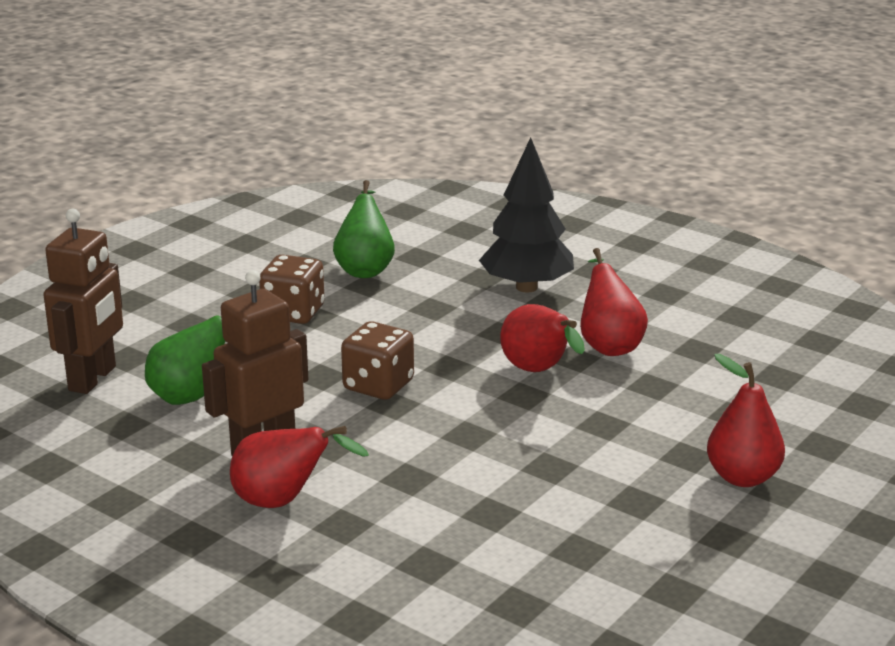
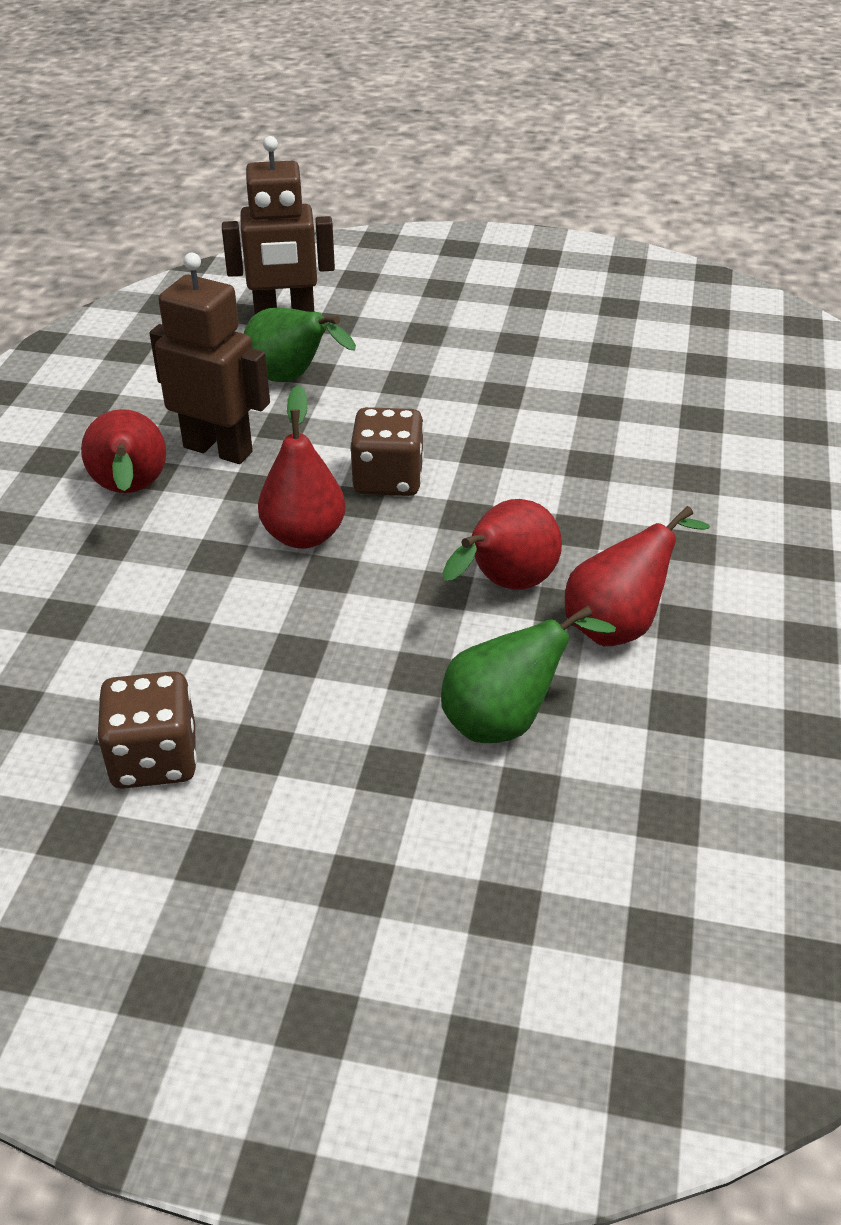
camera: 65 degrees right, 15 degrees up
(293, 313) = (496, 380): brown dice -> brown dice (154, 758)
(365, 269) = (634, 392): green pear -> green pear (506, 720)
(526, 287) = (705, 517): black tree -> none
(742, 477) = (366, 838): red pear -> red pear (304, 536)

